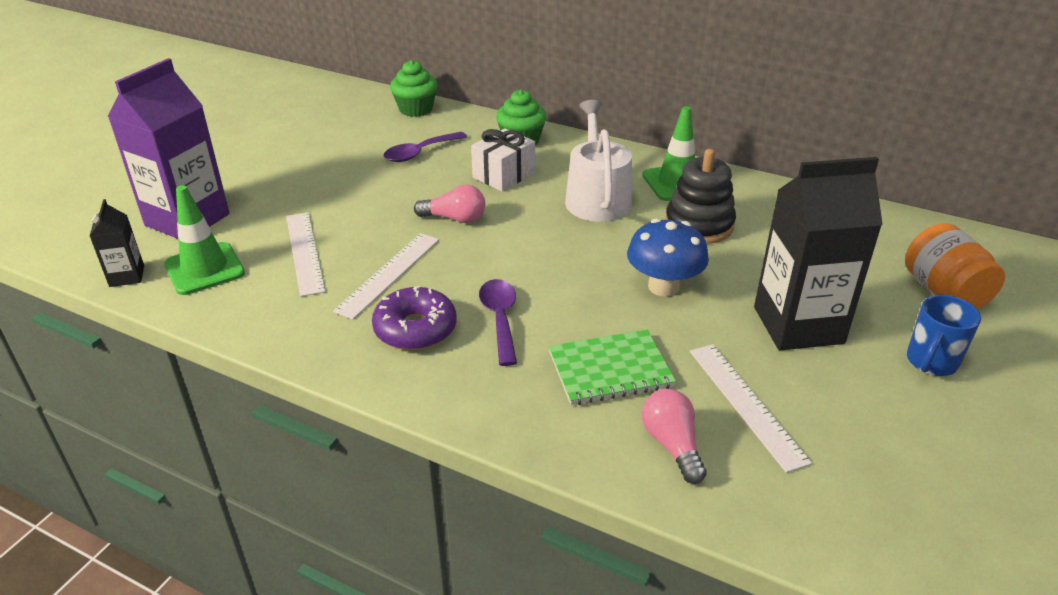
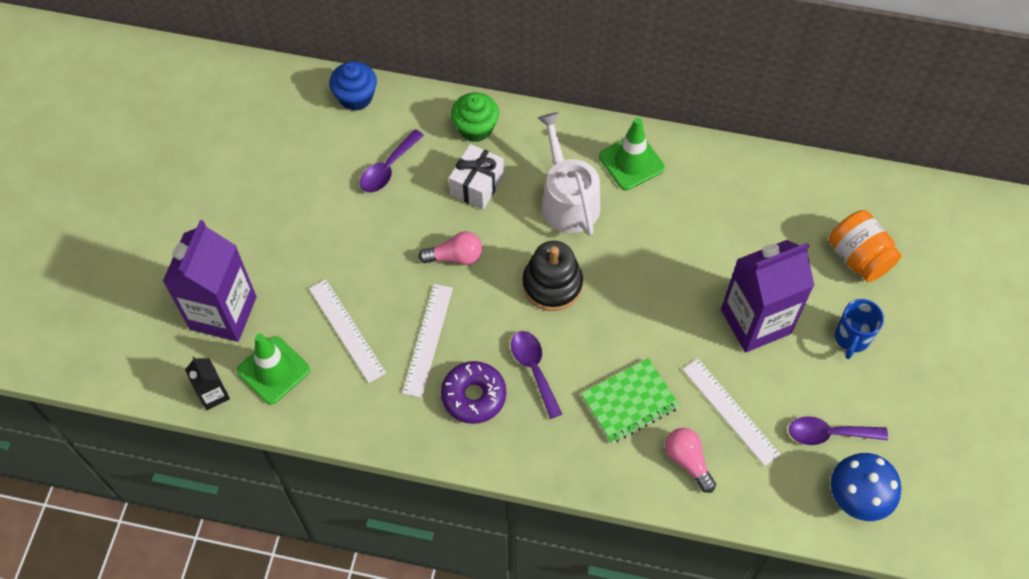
camera: 15 degrees left, 25 degrees up
(416, 109) = (356, 97): green cupcake -> blue cupcake
(663, 287) = (648, 302): blue mushroom -> blue mushroom (857, 497)
(699, 225) = (661, 217): black stacking toy -> black stacking toy (552, 284)
(798, 325) = (755, 321): black carton -> purple carton
(890, 455) = (829, 433): none -> purple spoon

